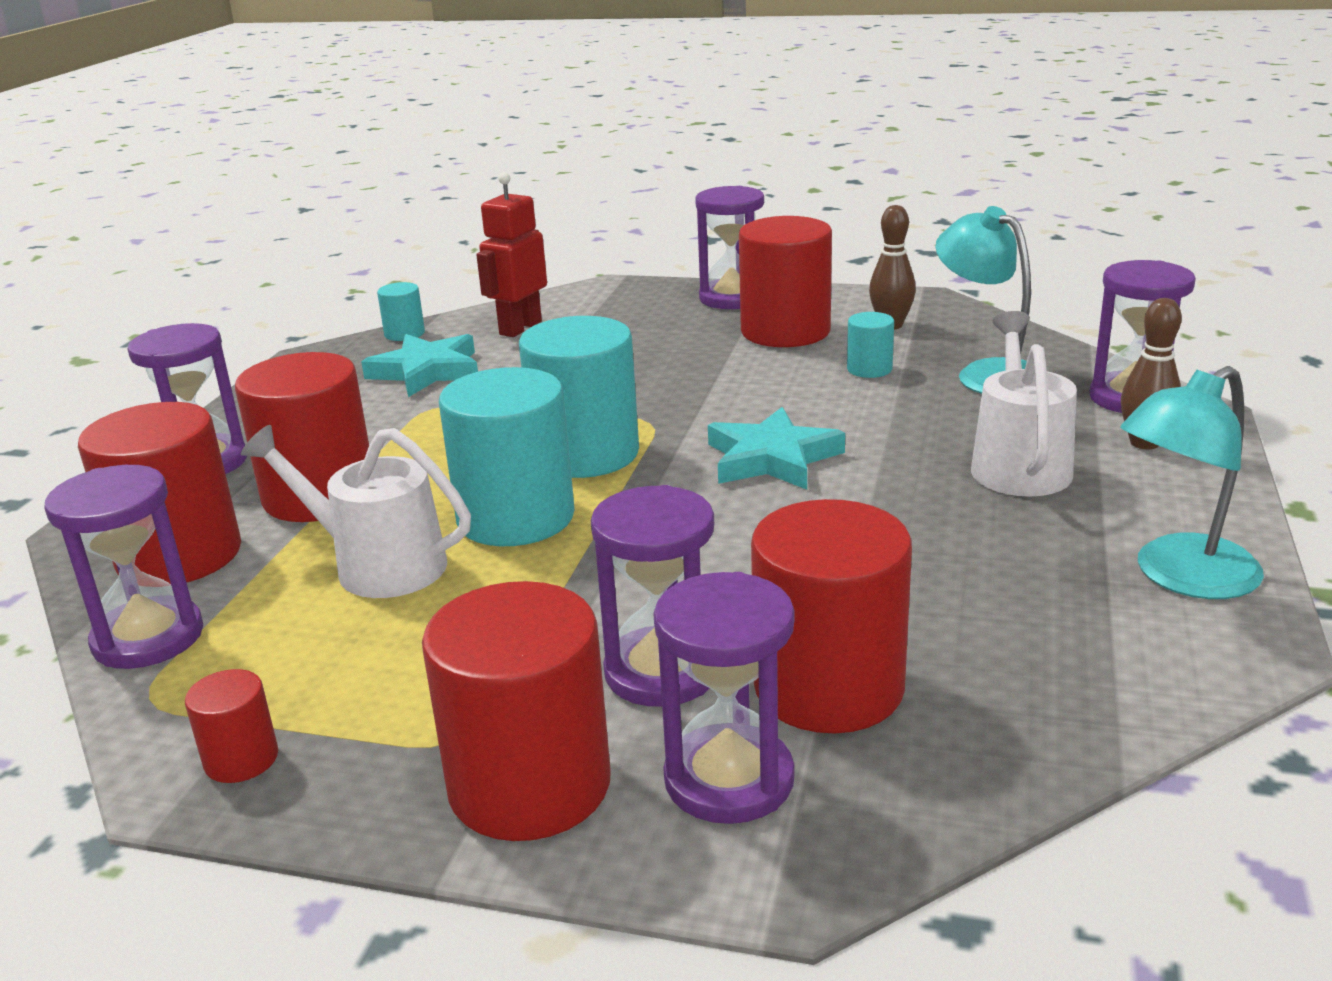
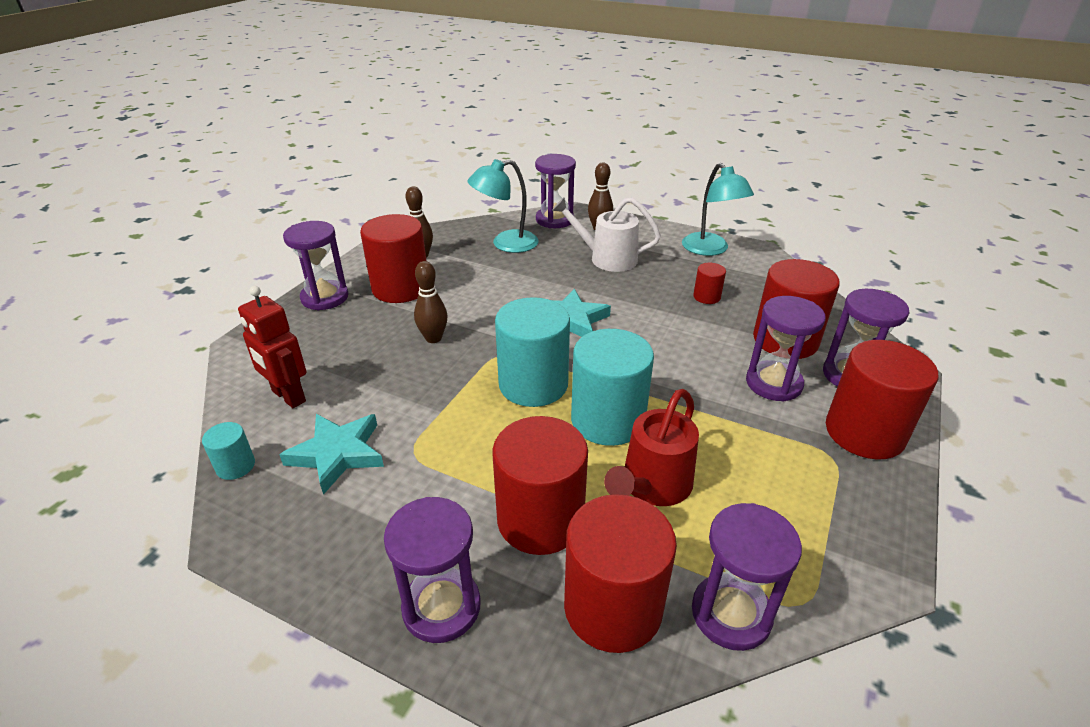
camera: 80 degrees left, 10 degrees up
(241, 759) = (861, 546): red cylinder -> red cylinder (706, 297)
(377, 565) = (652, 486): white watering can -> red watering can
(669, 374) = (433, 338): none -> brown bowling pin
(869, 369) = (477, 273): turquoise cylinder -> none

